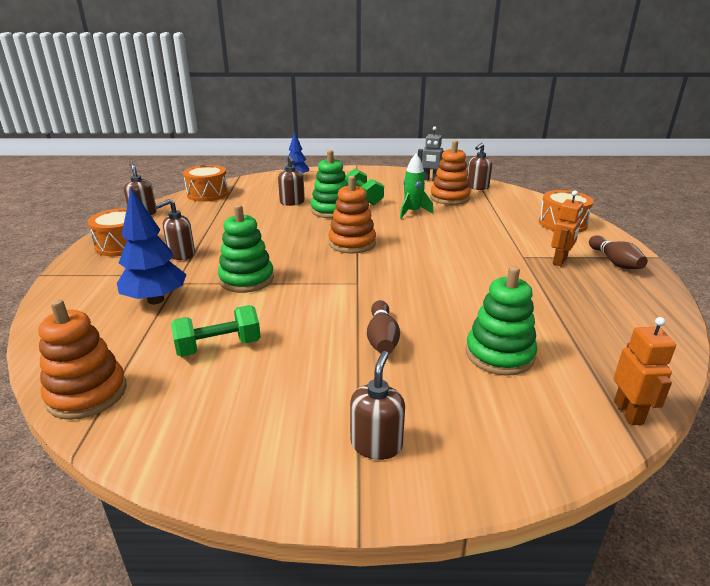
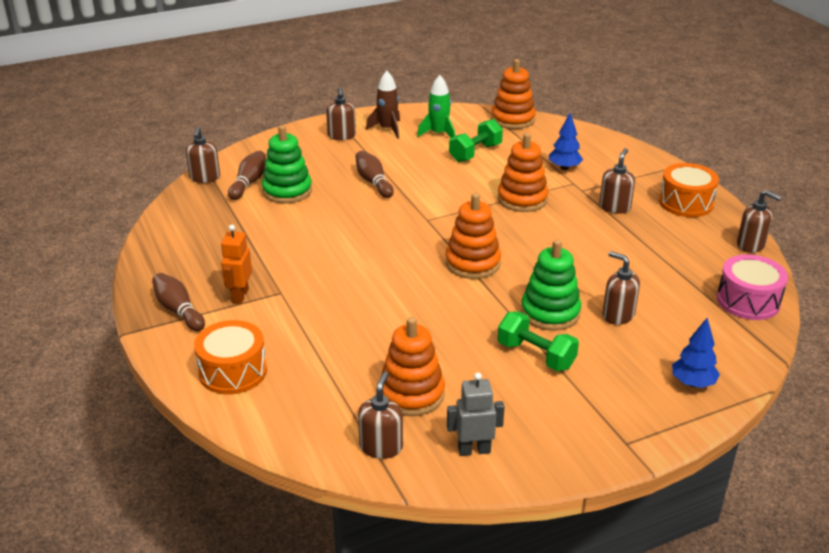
camera: 155 degrees right, 5 degrees up
(156, 300) = (564, 168): blue tree -> blue tree, size x0.63
(208, 194) = (748, 301): orange drum -> pink drum
(246, 279) = (522, 199): green stacking toy -> orange stacking toy
(289, 436) = (387, 129): none -> brown rocket
(412, 212) = (444, 340): green rocket -> green rocket (438, 134)
(554, 382) = (249, 183): none -> brown bowling pin
(628, 412) = (205, 178): orange robot -> brown soap dispenser

